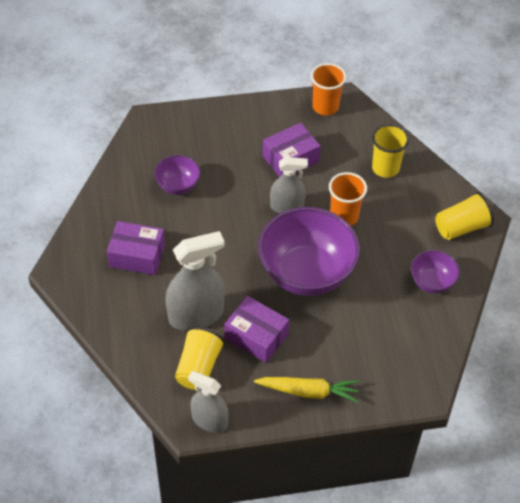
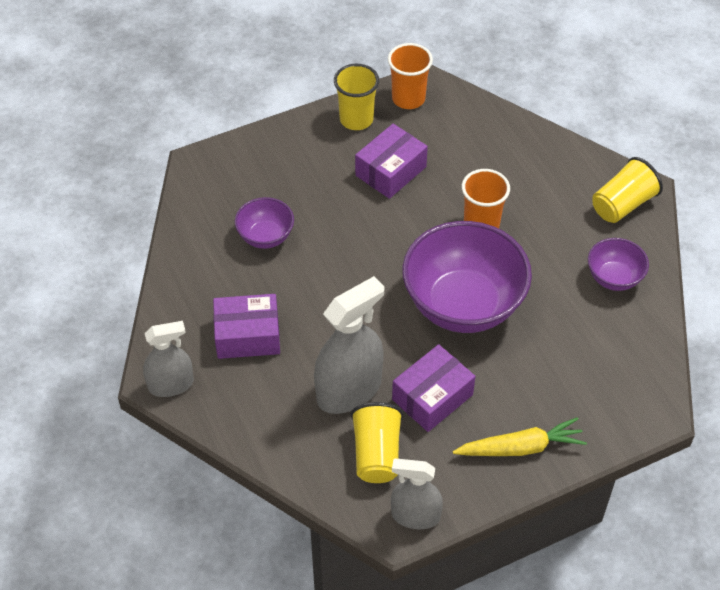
camera: 15 degrees left, 0 degrees up
(256, 336) = (432, 397): purple box -> purple box turned 60 degrees counterclockwise
(287, 206) = (408, 230): grey spray bottle -> grey spray bottle (171, 384)
(385, 168) = (507, 155): yellow cup -> yellow cup (356, 119)

